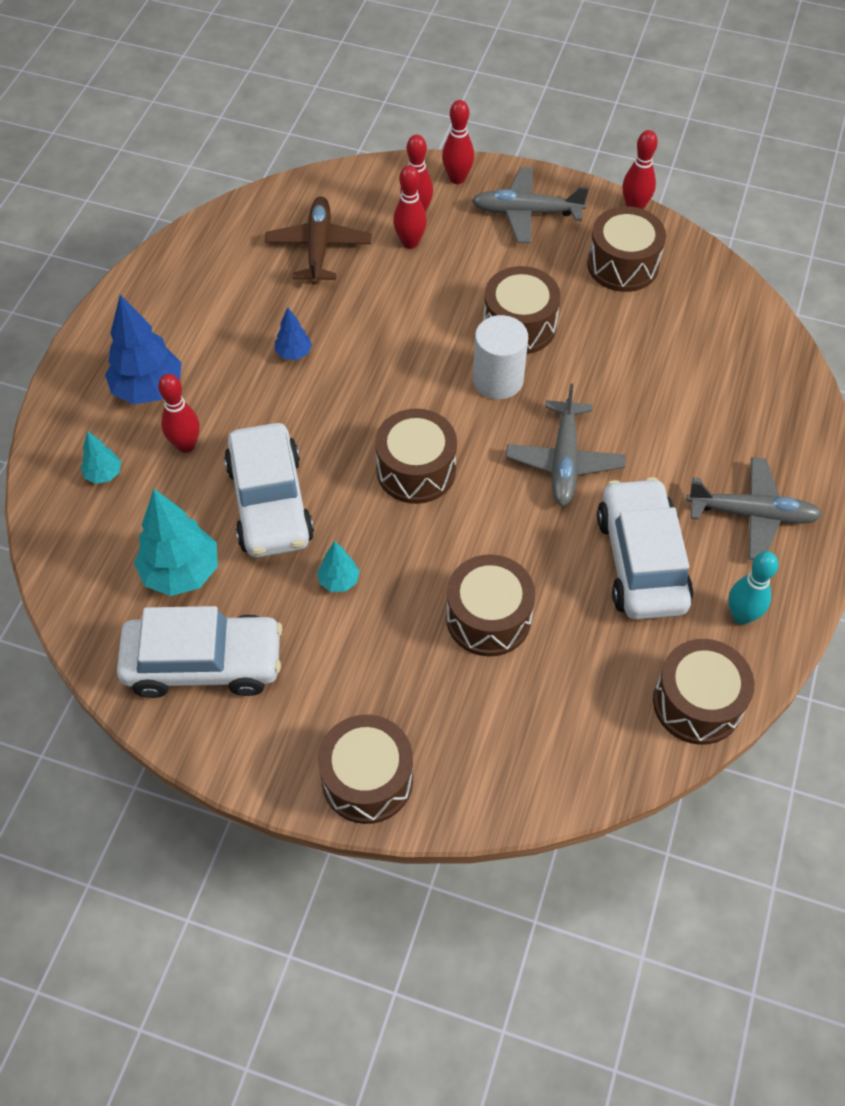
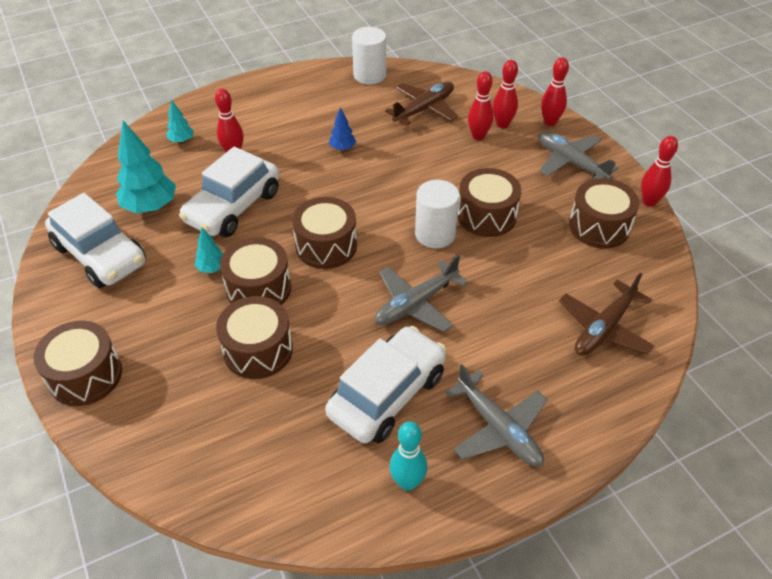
camera: 45 degrees right, 10 degrees down
(148, 390) = (252, 119): blue tree -> none
(208, 244) = (369, 75): none -> white cylinder
(697, 703) = (308, 507): brown drum -> brown drum (259, 288)
(729, 362) = (604, 328): none -> brown plane

